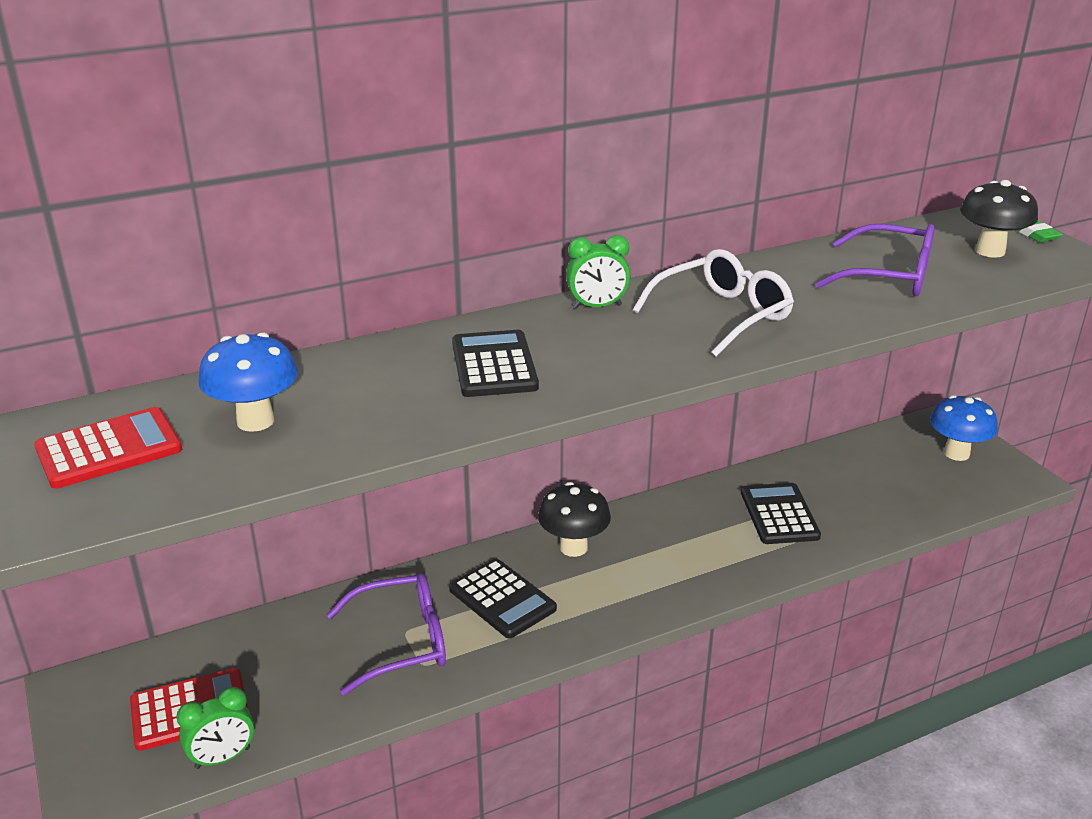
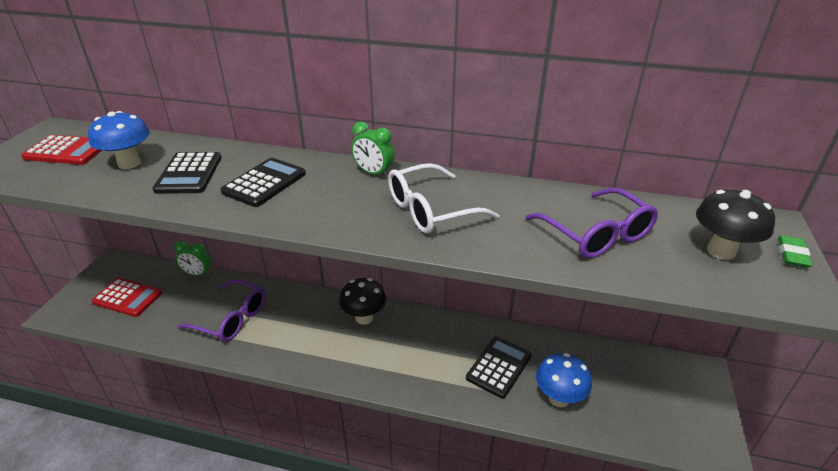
camera: 40 degrees right, 5 degrees up
(223, 758) = (108, 327): green clock -> green clock (198, 274)
(502, 599) = (297, 324): black calculator -> black calculator (189, 174)
(721, 315) = (431, 210): white glasses -> white glasses turned 150 degrees clockwise
(956, 453) = (682, 399): blue mushroom -> blue mushroom (559, 398)

